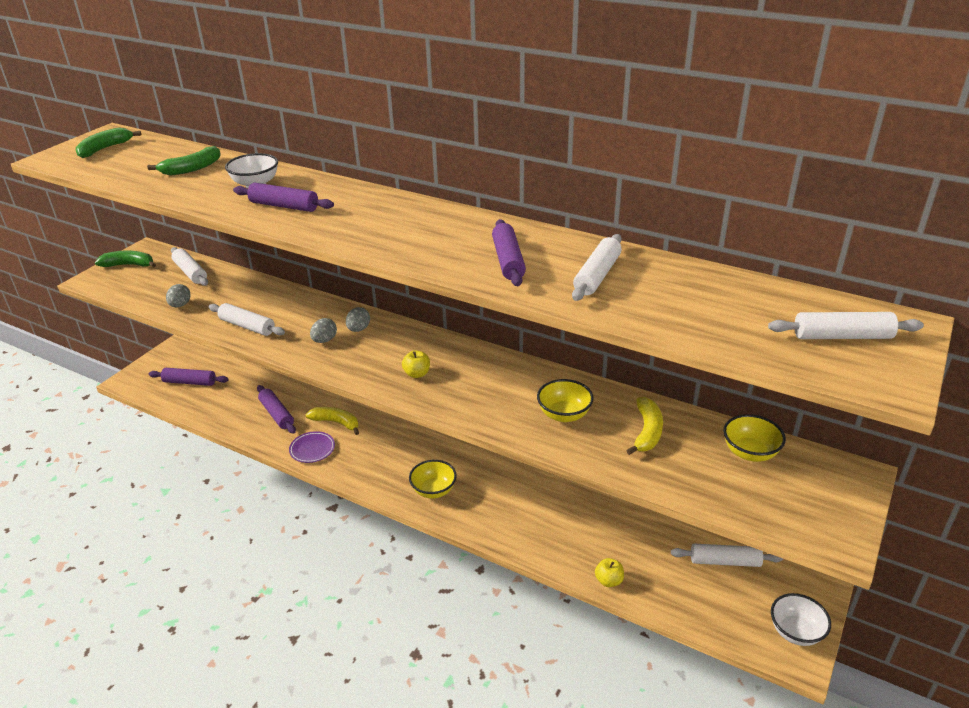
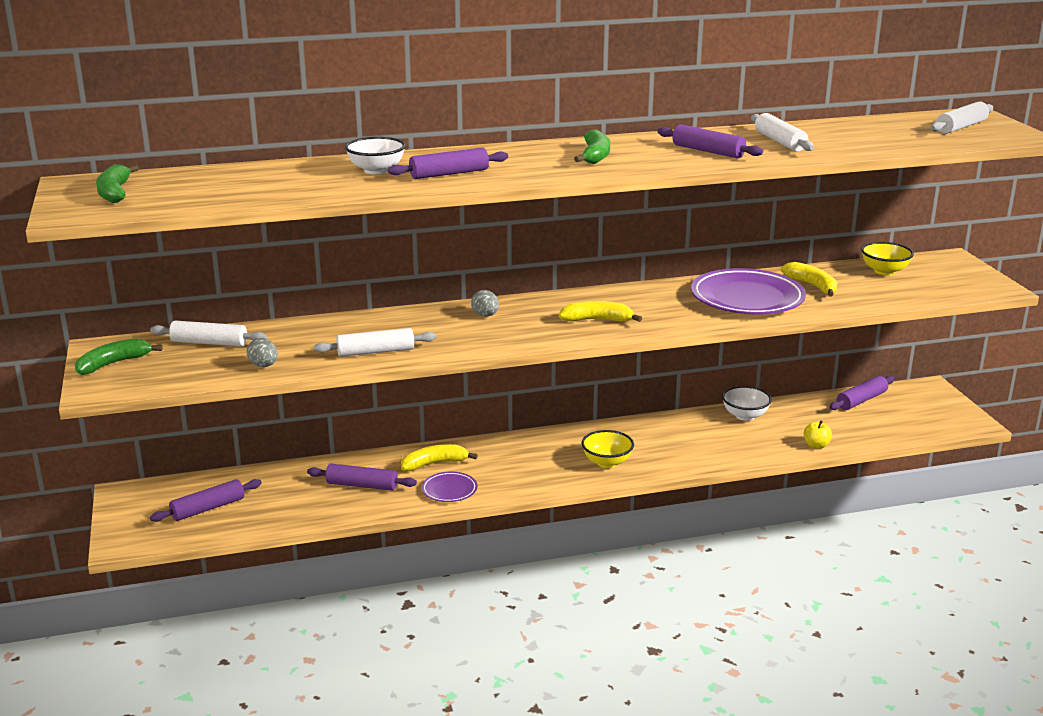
camera: 45 degrees left, 10 degrees down
(191, 169) = (273, 179): green banana -> green banana (595, 156)
(324, 340) = (472, 332): grey egg -> none
(417, 374) = (597, 320): yellow apple -> yellow banana
(564, 415) = (747, 298): yellow bowl -> purple plate
(725, 561) = (861, 400): white rolling pin -> purple rolling pin
(795, 632) = (951, 412): white bowl -> white bowl (745, 415)

